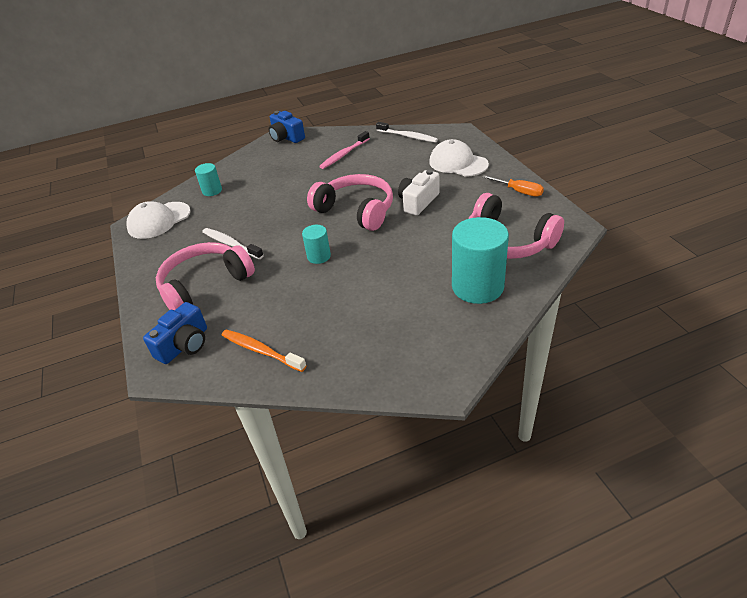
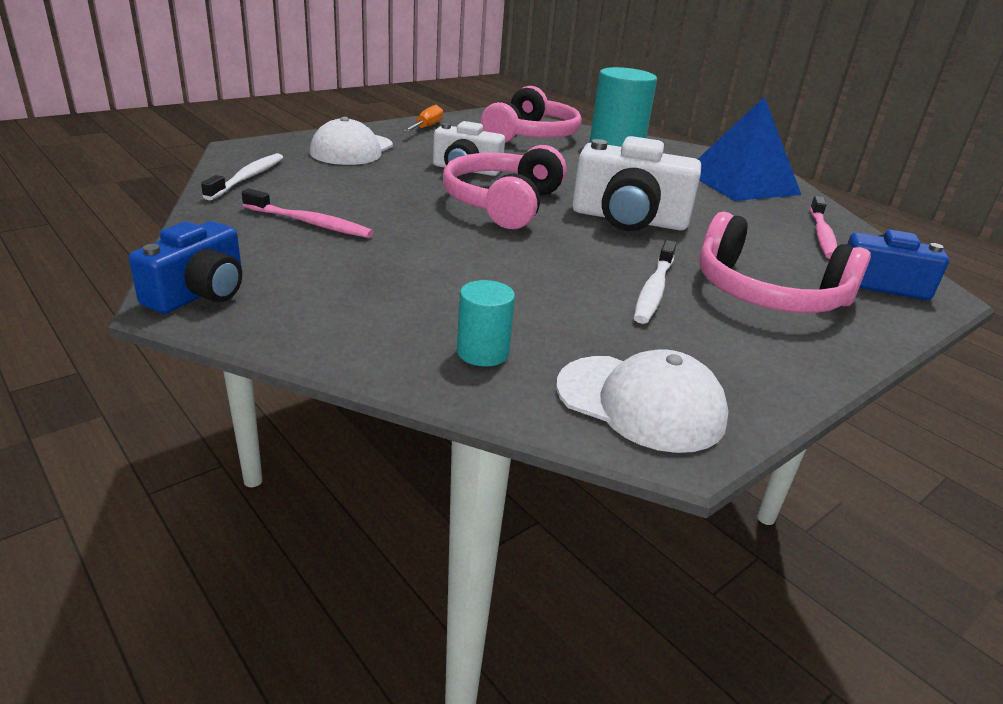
camera: 115 degrees left, 10 degrees down
(261, 351) = (822, 235): orange toothbrush -> pink toothbrush
(319, 256) = (629, 219): turquoise cylinder -> white camera
(378, 346) = (741, 183): none -> blue pyramid

